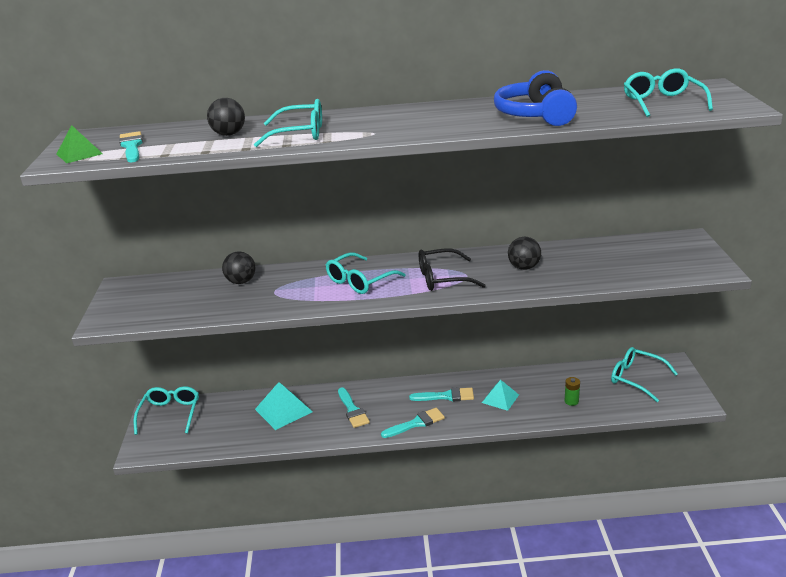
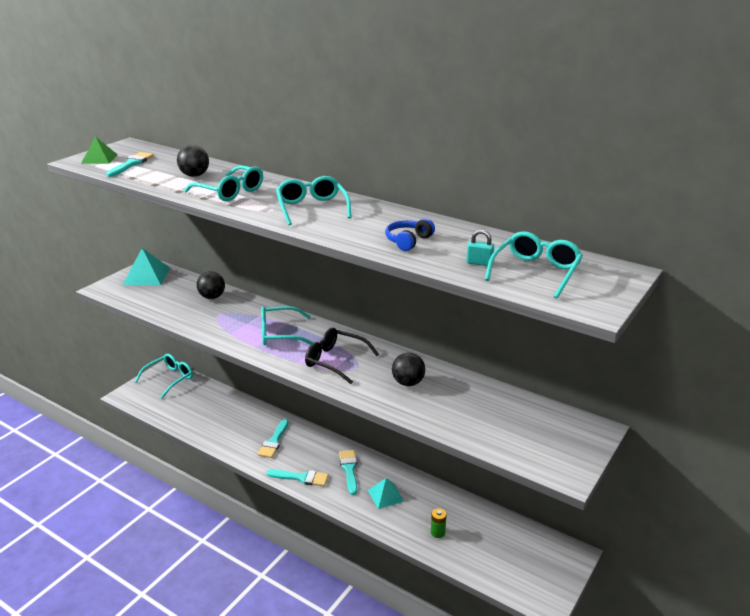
camera: 35 degrees right, 0 degrees up
(283, 410) = (233, 415): turquoise pyramid -> turquoise pyramid (146, 276)
(446, 396) = (349, 469): turquoise brush -> turquoise brush turned 135 degrees counterclockwise
(536, 115) = (408, 241): blue headphones -> blue headphones, size x0.55
(616, 110) = (479, 263): none -> turquoise padlock
(636, 378) = (521, 547): turquoise glasses -> turquoise glasses (312, 208)

